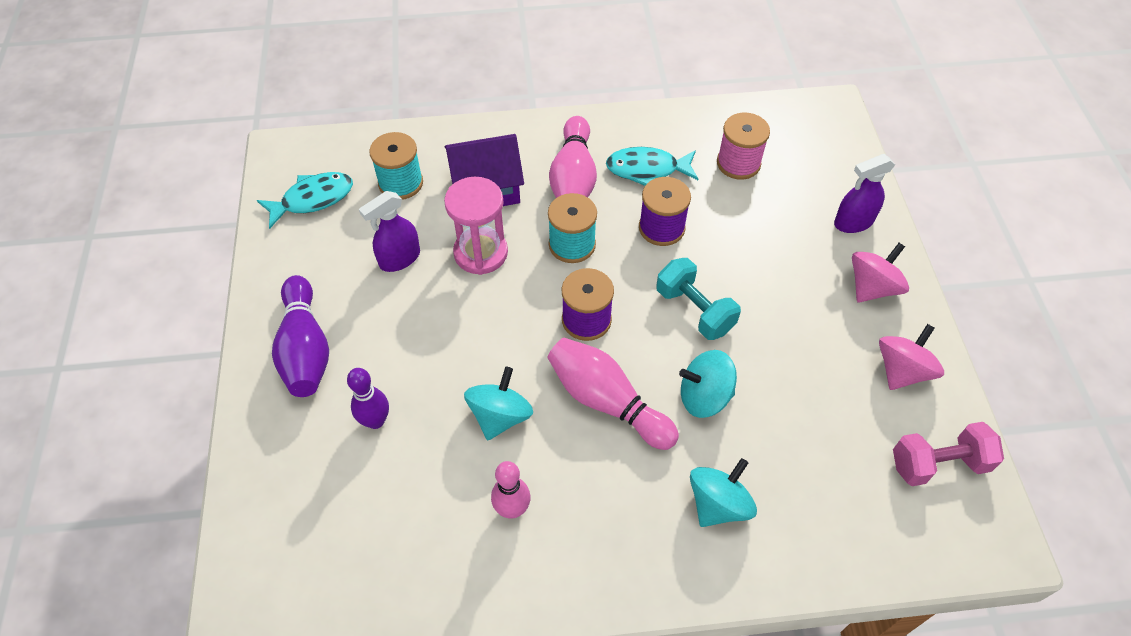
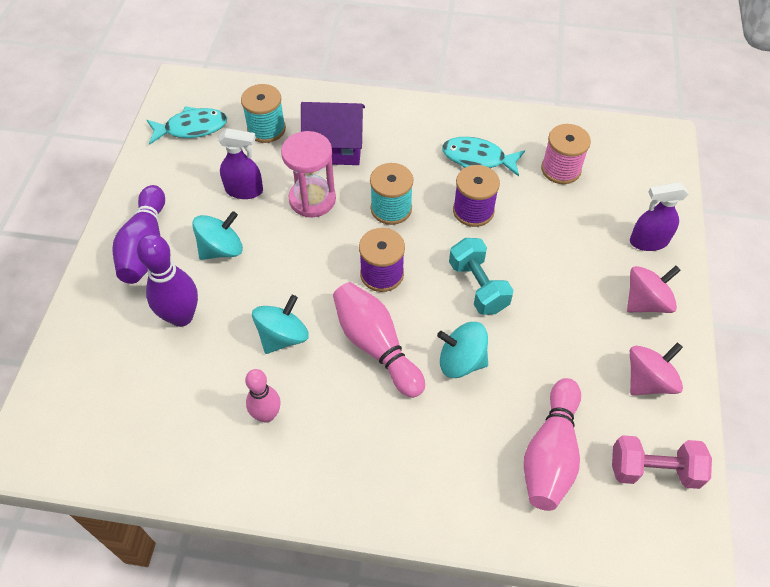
camera: 15 degrees right, 0 degrees up
(375, 421) = (181, 316): purple bowling pin -> purple bowling pin, size x1.54
(399, 259) = (244, 190): purple spray bottle -> purple spray bottle turned 150 degrees counterclockwise
(573, 178) = (411, 153): pink bowling pin -> pink bowling pin (550, 453)
(718, 504) = (442, 454): turquoise spinning top -> turquoise spinning top (221, 249)

